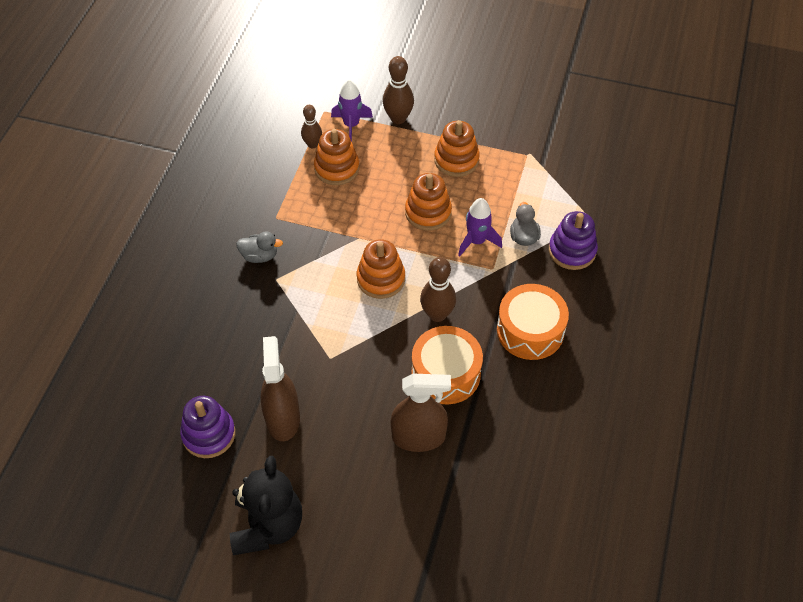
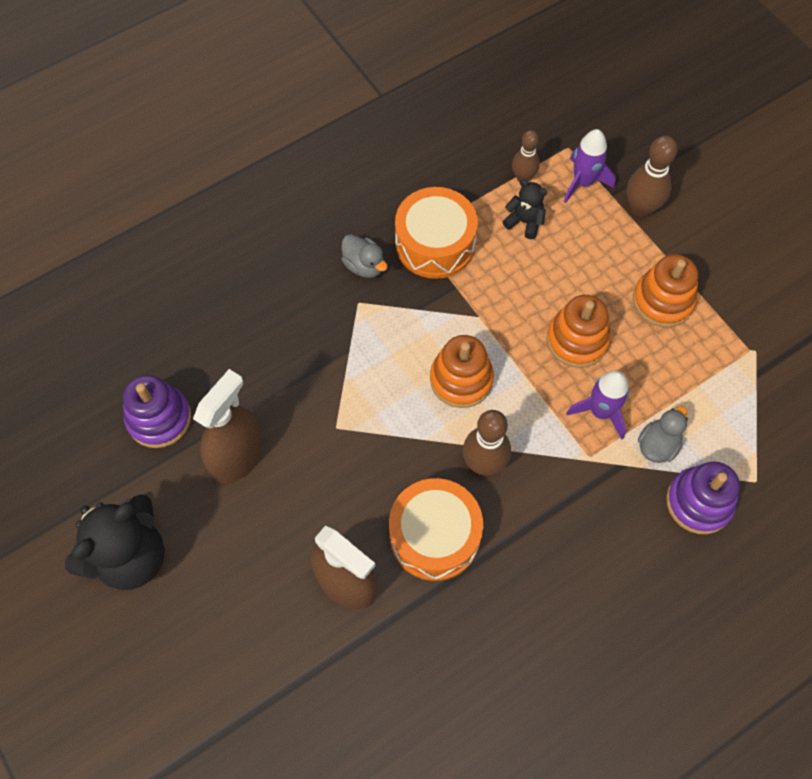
camera: 40 degrees right, 10 degrees up
(336, 168) = (524, 222): orange stacking toy -> black teddy bear
(530, 330) = (567, 558): orange drum -> orange drum (435, 243)

